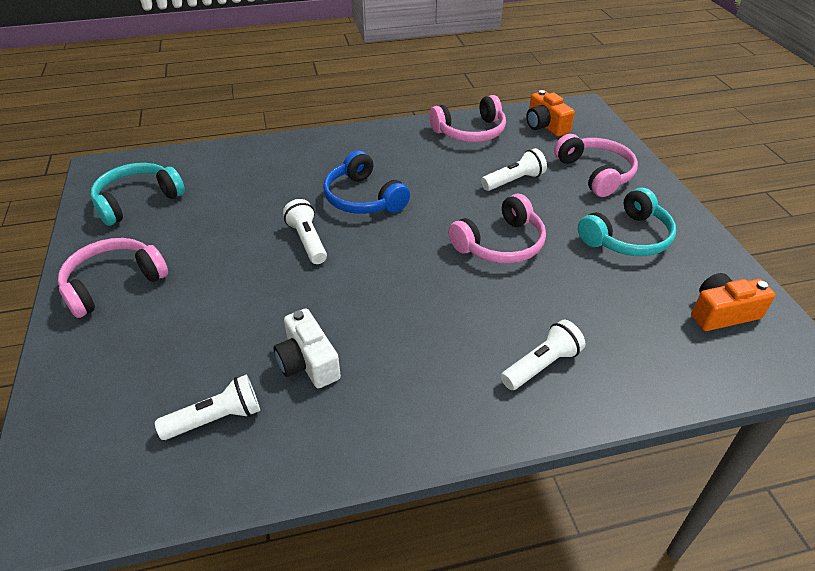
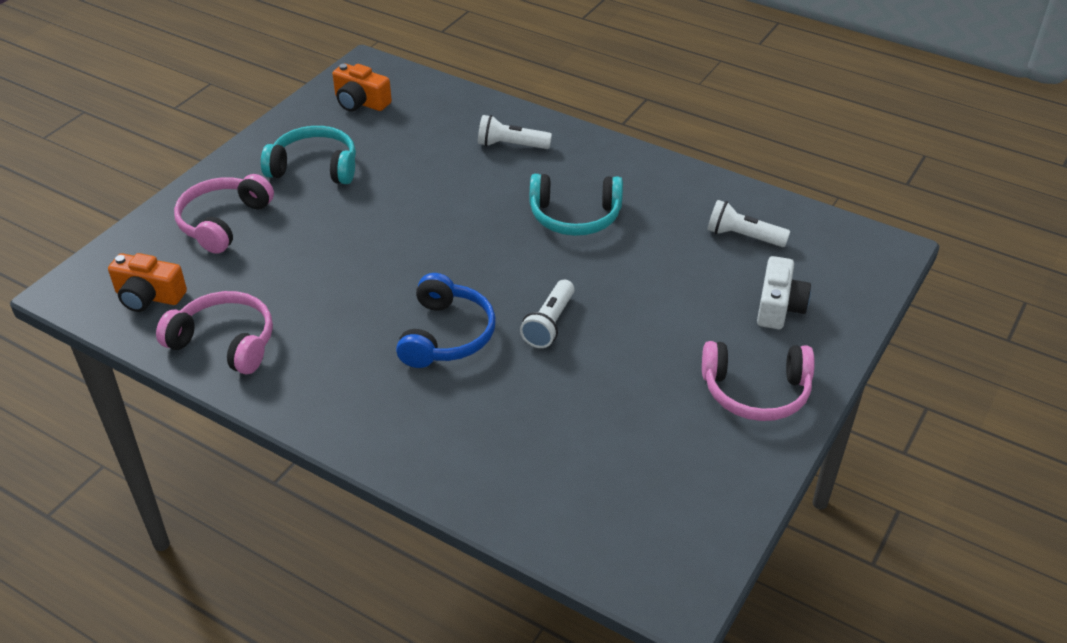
camera: 135 degrees left, 0 degrees up
(137, 201) = (669, 494): turquoise headphones -> turquoise headphones (575, 216)
(308, 362) = (652, 232): white camera -> white camera (779, 307)
(501, 244) = (407, 220): pink headphones -> none
(514, 181) = (296, 261): white flashlight -> none
(545, 126) = (149, 296): orange camera -> orange camera turned 90 degrees clockwise

